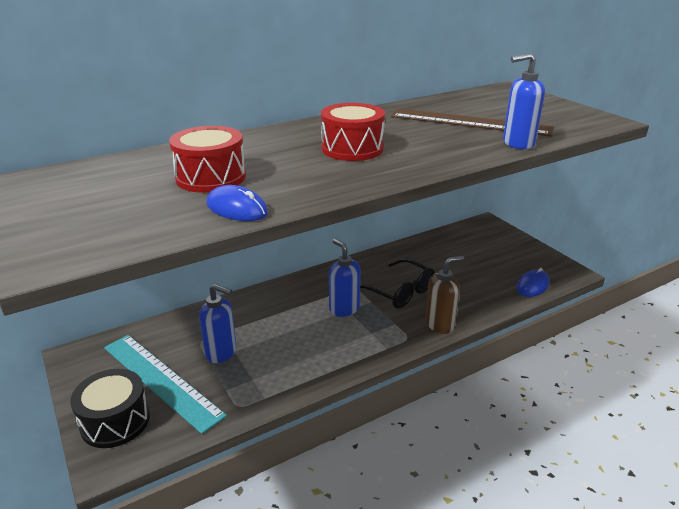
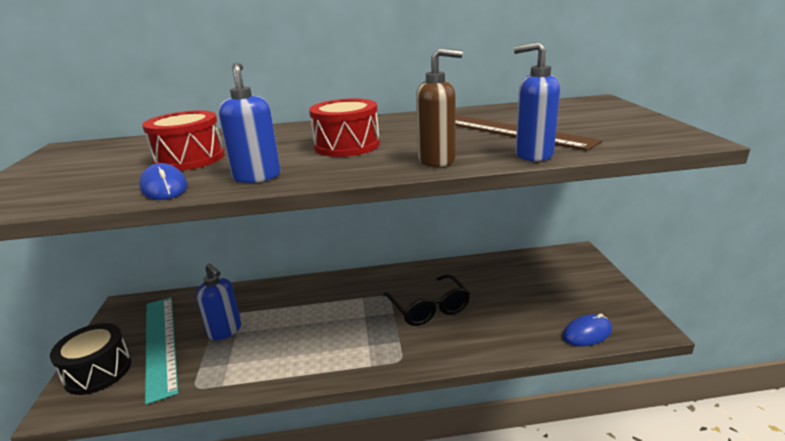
camera: 25 degrees right, 5 degrees down
(344, 309) = (362, 314): blue soap dispenser -> blue soap dispenser (257, 176)
(440, 324) = (445, 353): brown soap dispenser -> brown soap dispenser (437, 160)

